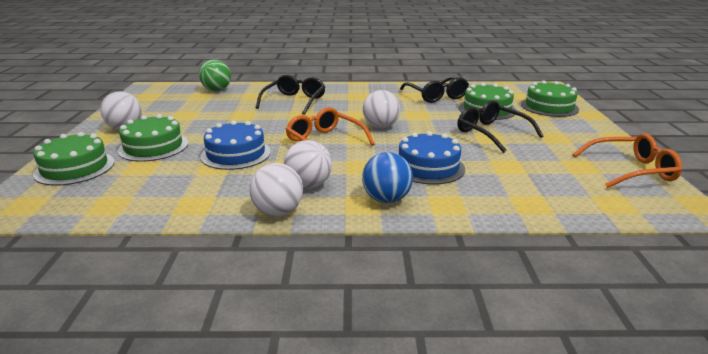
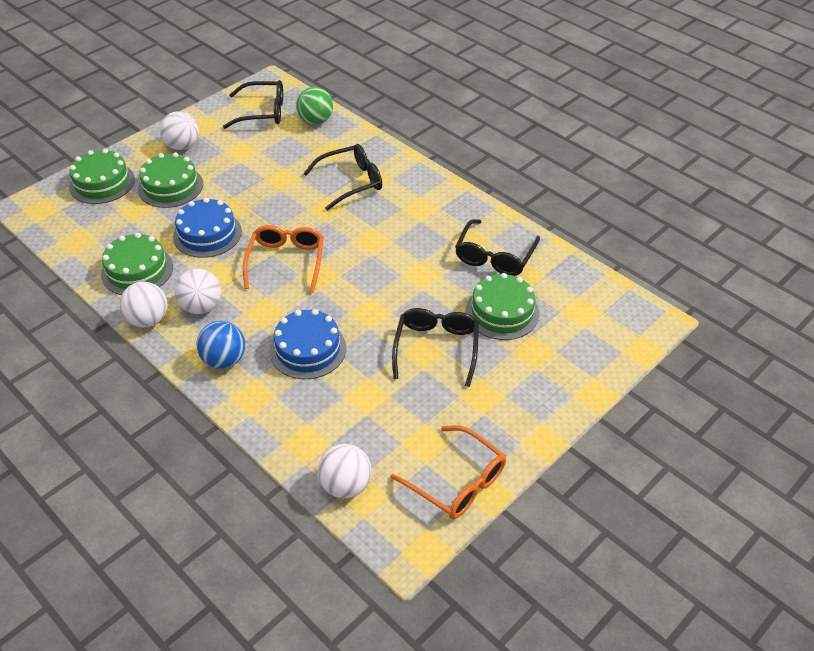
camera: 45 degrees right, 20 degrees up
(167, 98) = (262, 112): none -> black glasses
(380, 126) = (360, 271): white ball -> white ball (345, 485)
(549, 107) = (577, 353): green cake -> green cake (137, 270)

